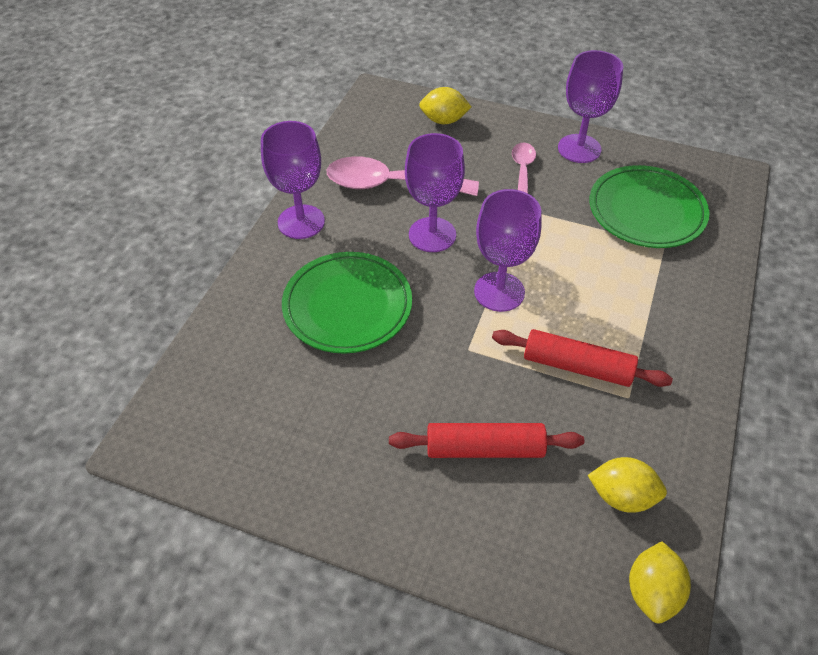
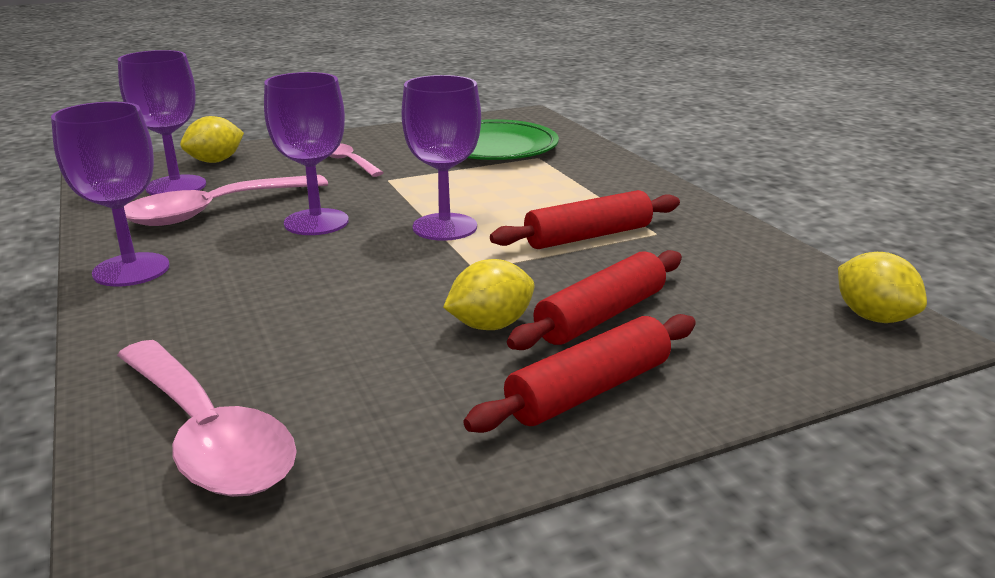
camera: 45 degrees left, 25 degrees down
(220, 388) = (207, 436): none -> pink spoon
(347, 306) = (292, 299): green plate -> none
(403, 500) = (589, 390): none -> red rolling pin
(579, 148) = (381, 138): purple goblet -> purple goblet (176, 186)
(621, 496) = (753, 282): yellow lemon -> yellow lemon (490, 325)

